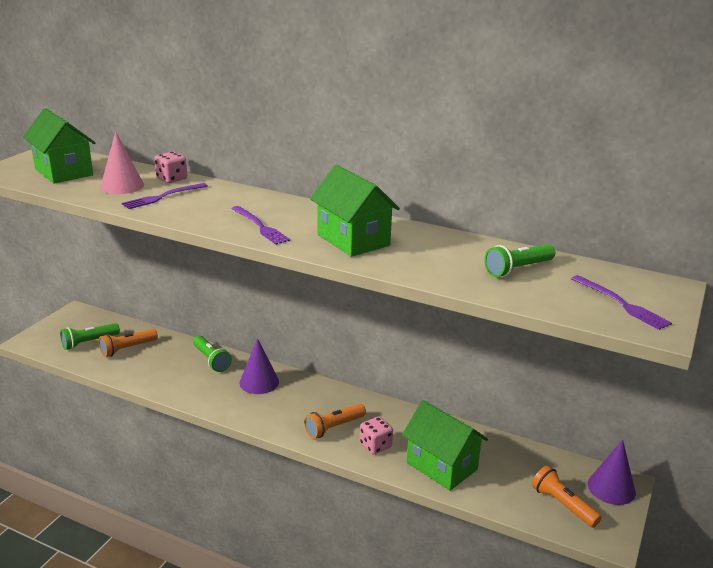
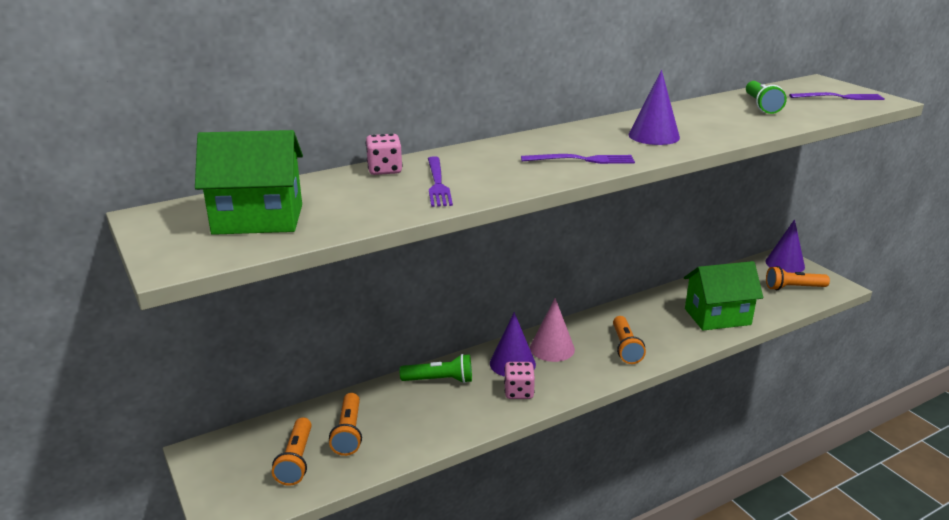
camera: 55 degrees left, 0 degrees up
(89, 342) = (296, 460): green flashlight -> orange flashlight
(122, 186) = (368, 196): pink cone -> pink cone (552, 348)
(353, 240) = (654, 136): green house -> purple cone
(375, 445) = (668, 336): pink dice -> pink dice (519, 392)

